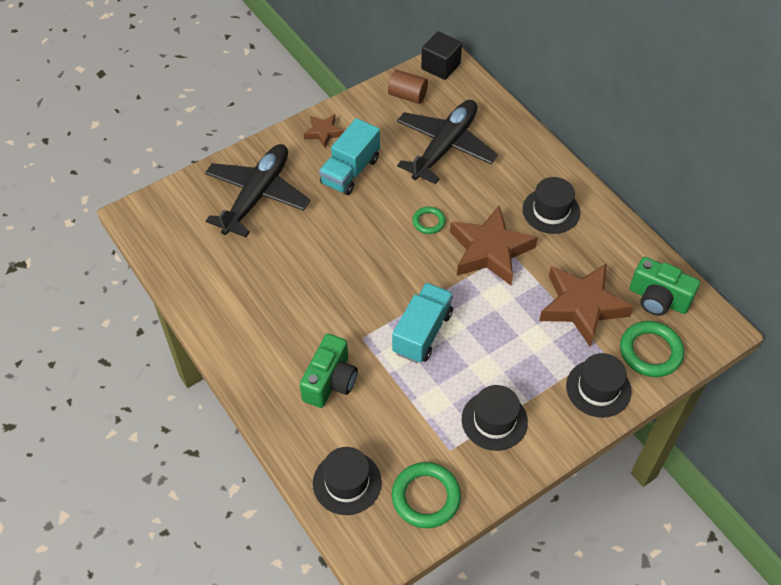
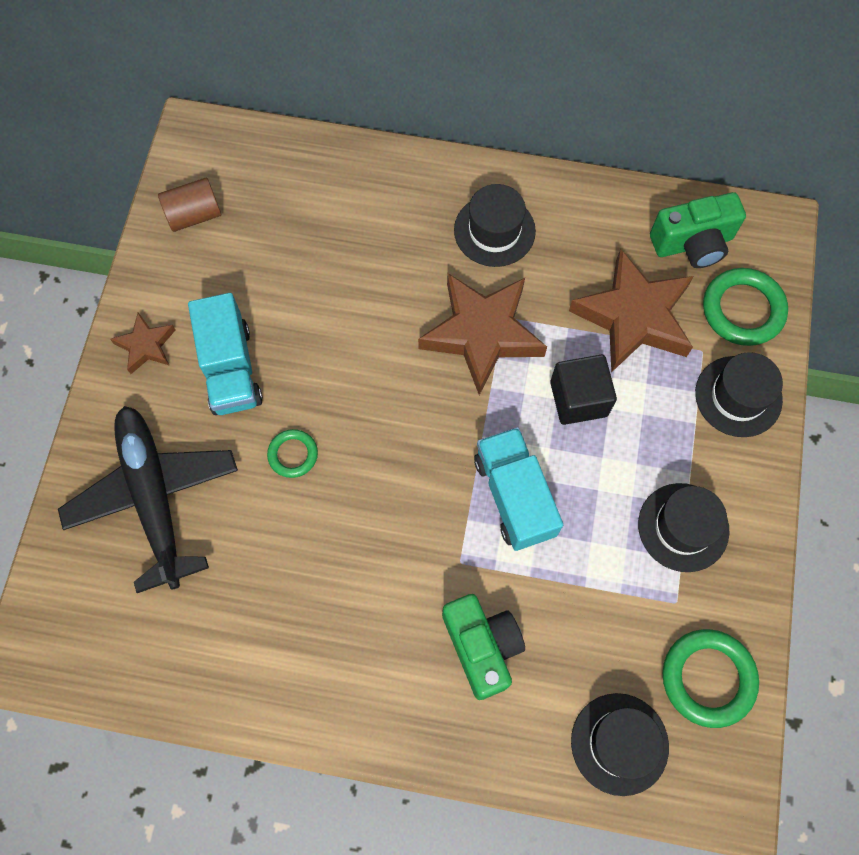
camera: 45 degrees left, 15 degrees up
(428, 222) = (384, 356): green ring -> green ring (293, 454)
(440, 66) = (193, 145): black cube -> black cube (578, 399)
(445, 147) = (305, 247): black plane -> none

